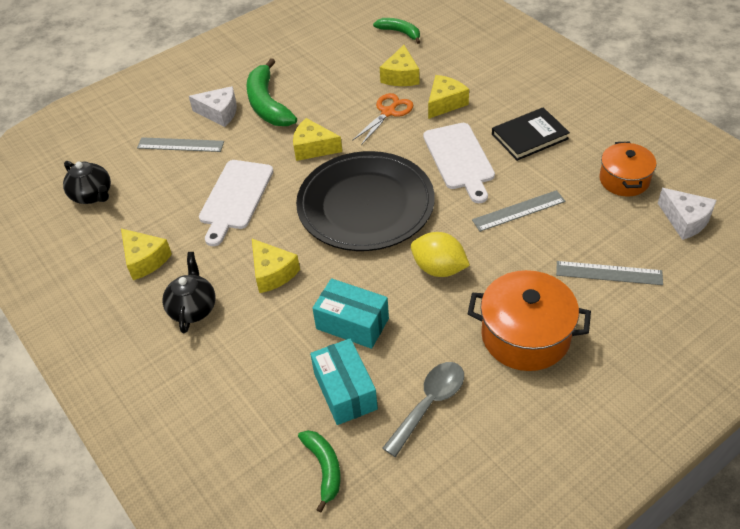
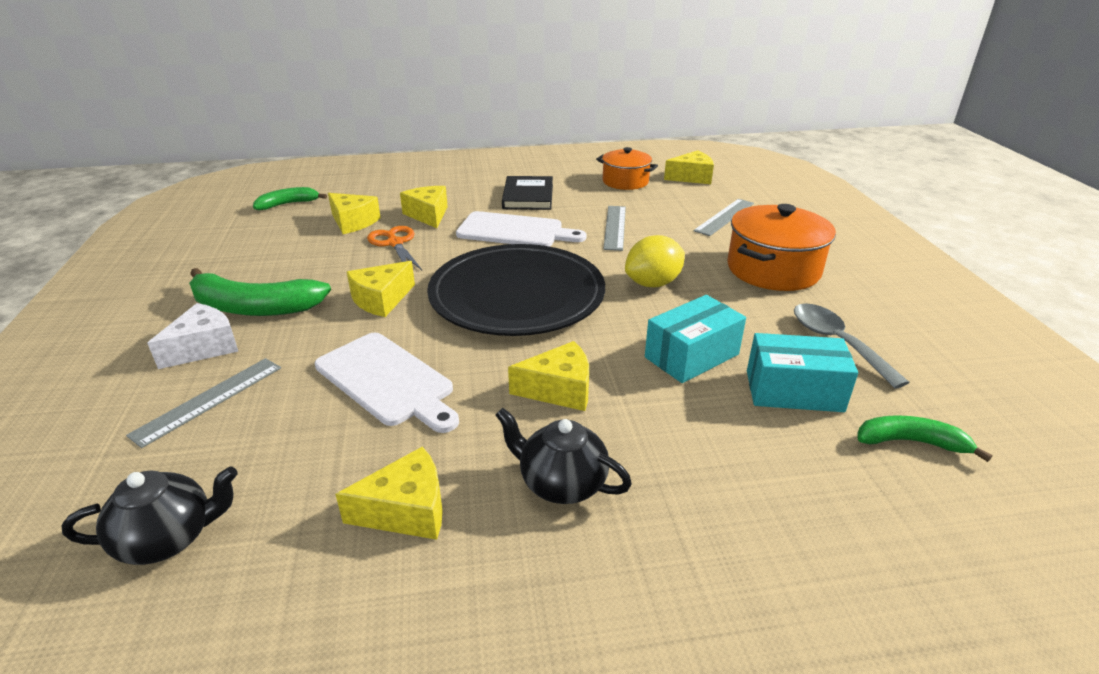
camera: 65 degrees left, 15 degrees down
(685, 220) = (691, 177): white cheese -> yellow cheese

